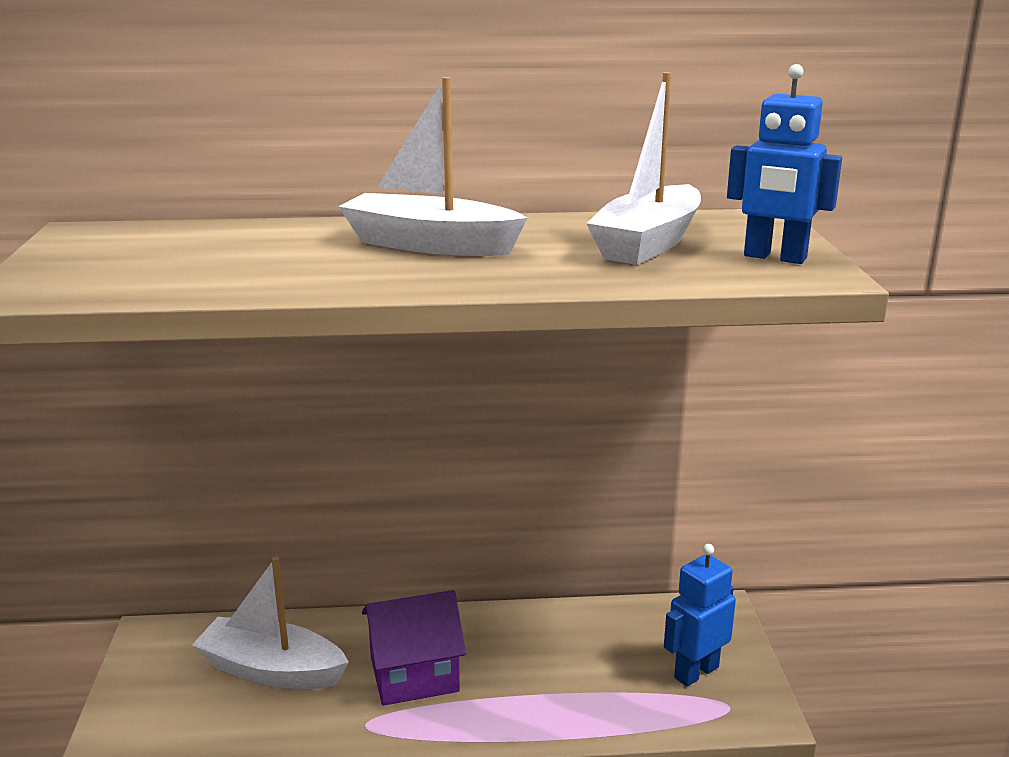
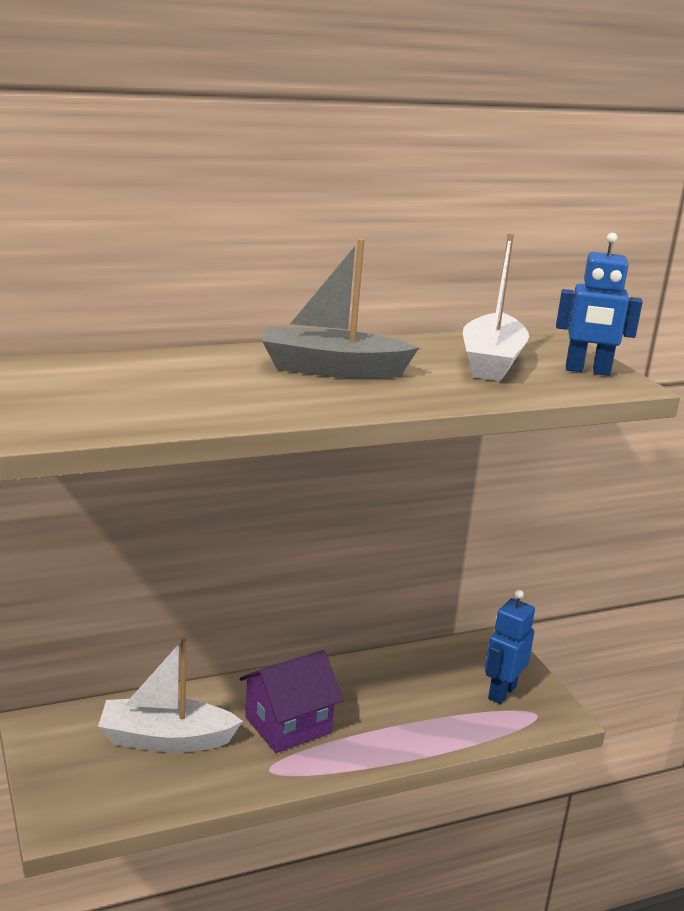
camera: 20 degrees left, 0 degrees up
(430, 245) = (332, 369): white boat -> grey boat

